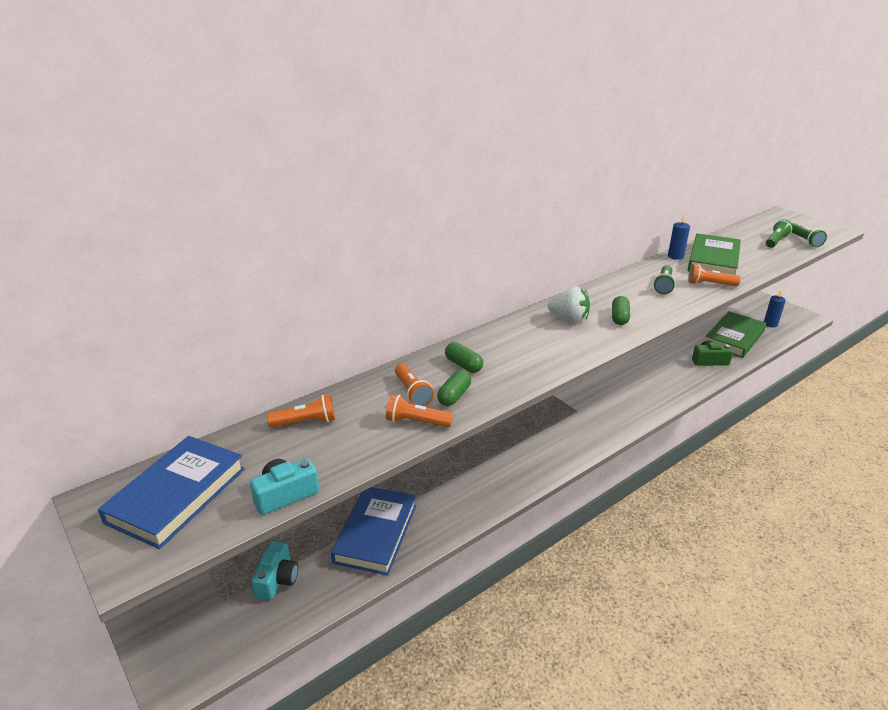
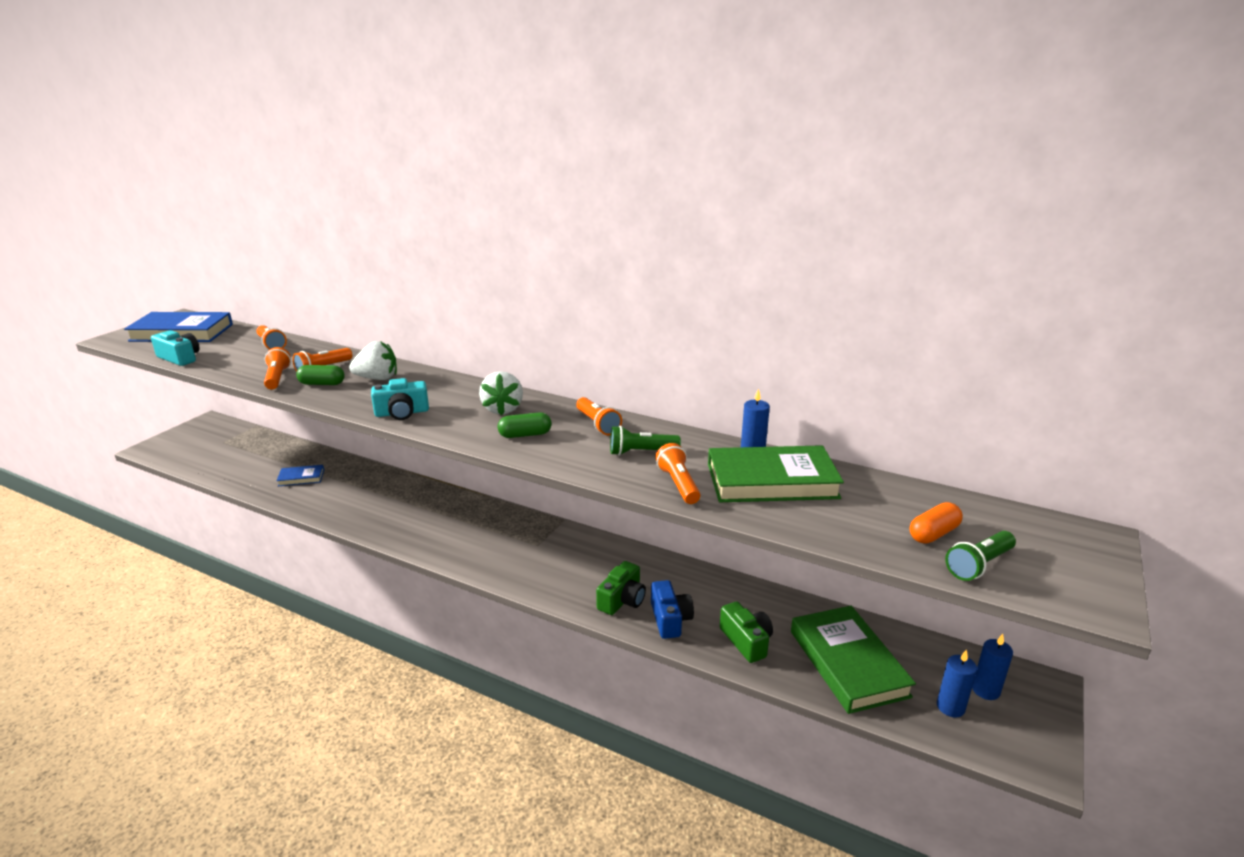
camera: 65 degrees right, 5 degrees down
(277, 579) = (244, 454): turquoise camera -> turquoise camera (402, 413)
(376, 533) = (301, 478): blue book -> blue book, size x0.49
(463, 365) = (377, 378): green capsule -> white strawberry
(615, 291) = (597, 424): none -> orange flashlight
(656, 391) = (622, 600): none -> green camera
(682, 380) = (670, 619): none -> blue camera
(734, 338) = (848, 663): green book -> green book turned 60 degrees clockwise
(760, 312) = (985, 690): none -> blue candle
(776, 241) = (933, 534): green flashlight -> orange capsule

